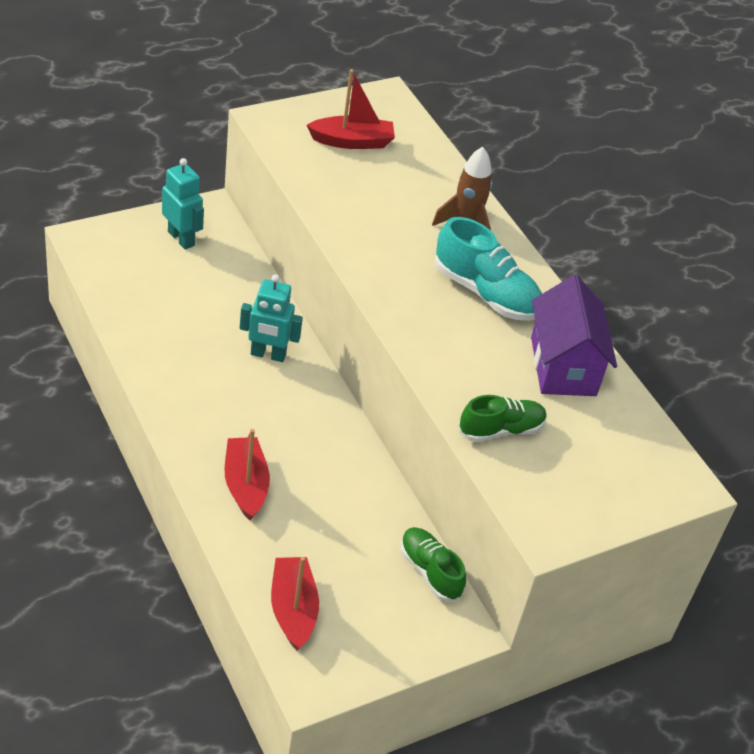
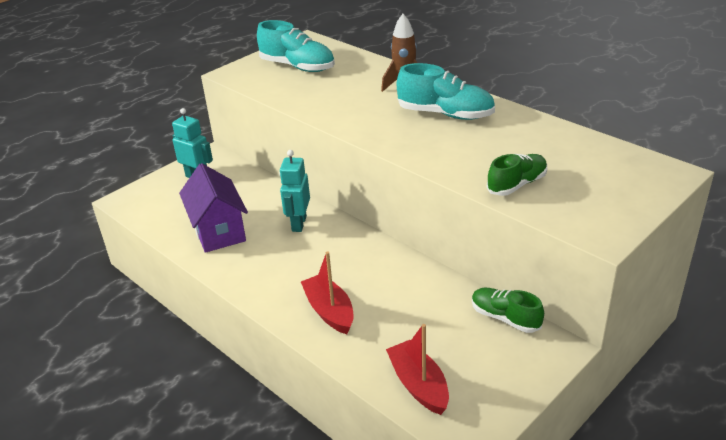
camera: 10 degrees left, 10 degrees down
(268, 355) = (298, 224): turquoise robot -> turquoise robot turned 105 degrees clockwise
(352, 141) = (297, 67): red boat -> turquoise shoe
(563, 366) = (529, 136): purple house -> purple house (218, 231)

